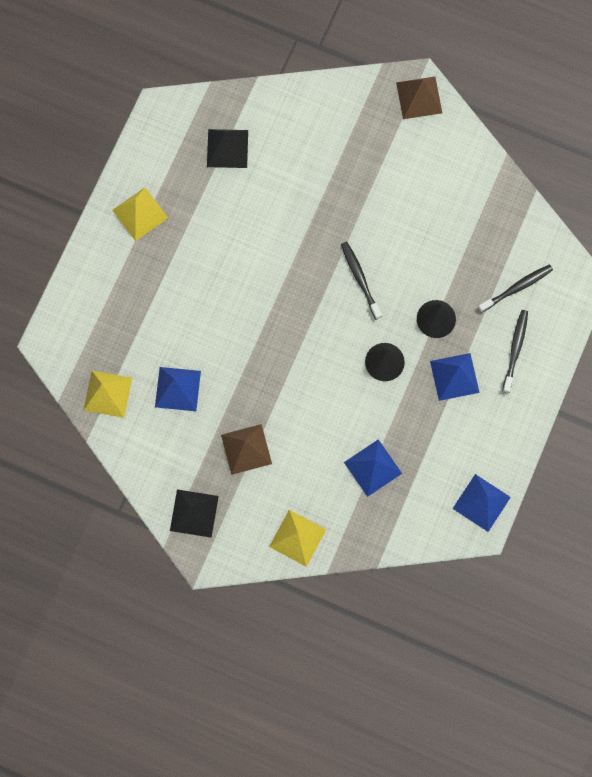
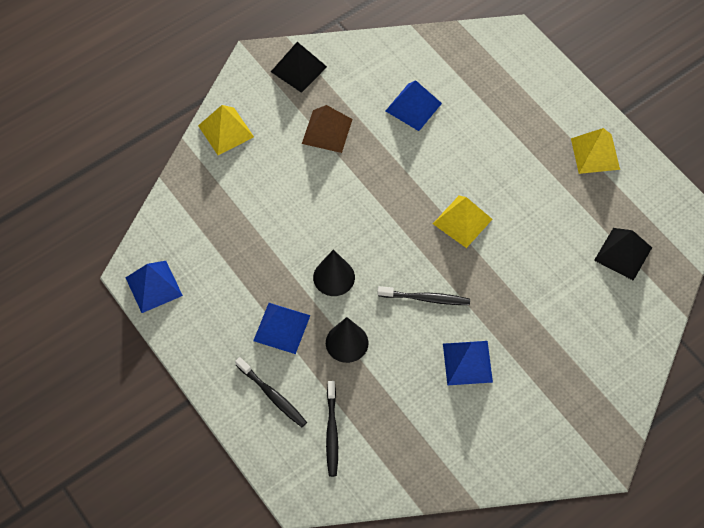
camera: 120 degrees right, 15 degrees down
(107, 393) = (441, 56): yellow pyramid -> yellow pyramid (462, 221)
(373, 467) = (245, 217): blue pyramid -> blue pyramid (467, 363)
(419, 97) = (587, 454): brown pyramid -> none

